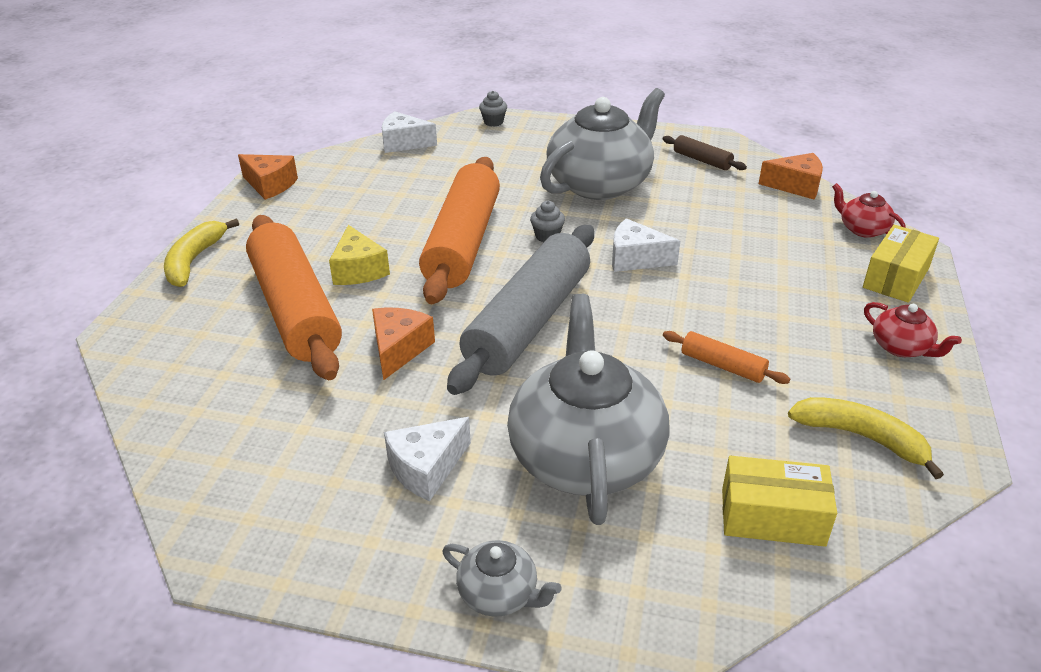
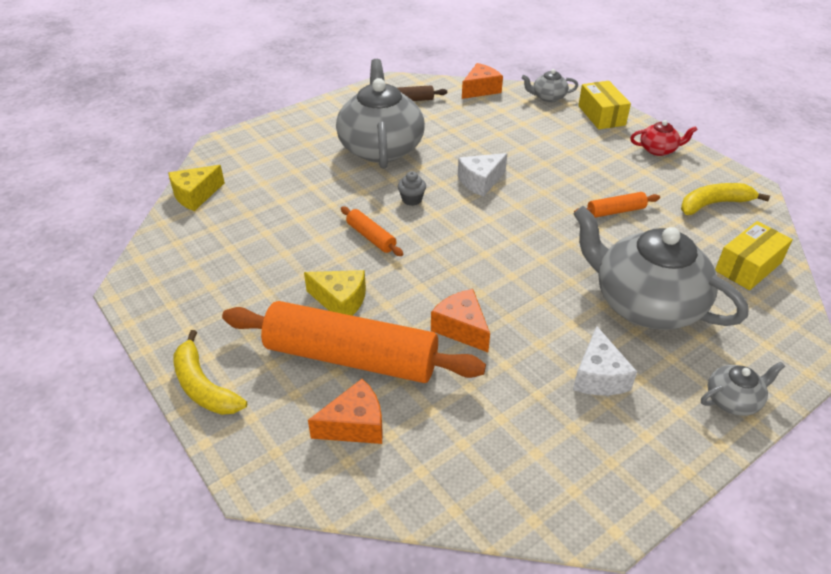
camera: 50 degrees left, 5 degrees up
(270, 185) = (147, 291): orange cheese -> orange cheese (355, 425)
(404, 143) = (195, 195): white cheese -> yellow cheese
(462, 243) = (371, 237): orange rolling pin -> orange rolling pin, size x0.43
(493, 122) = (234, 144): grey cupcake -> none
(529, 322) = (496, 256): grey rolling pin -> none
(862, 229) = (548, 97): red teapot -> grey teapot

